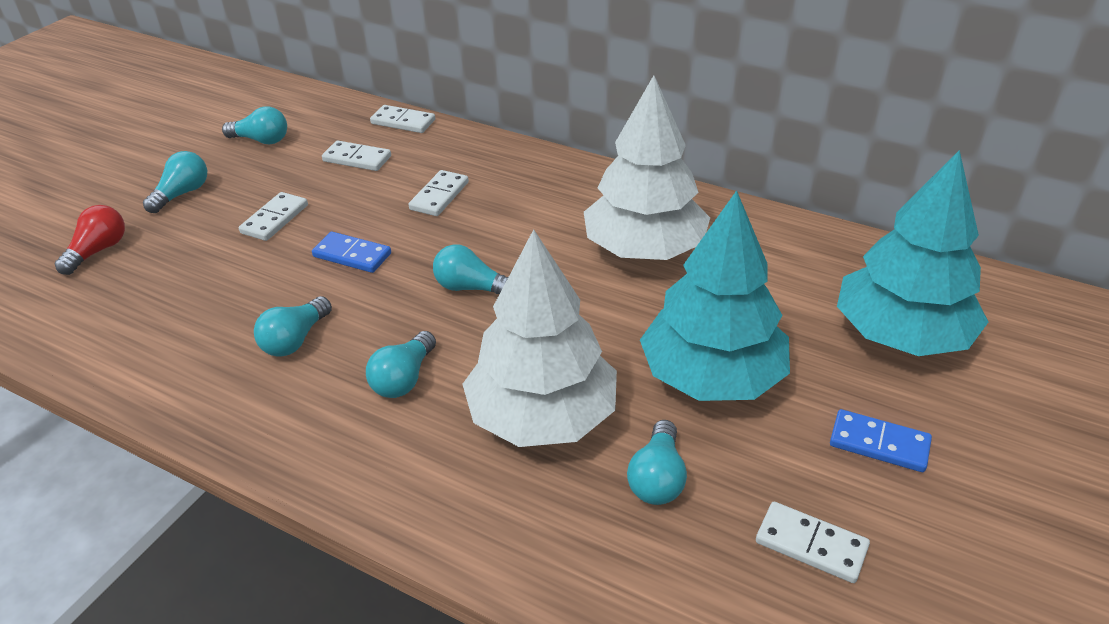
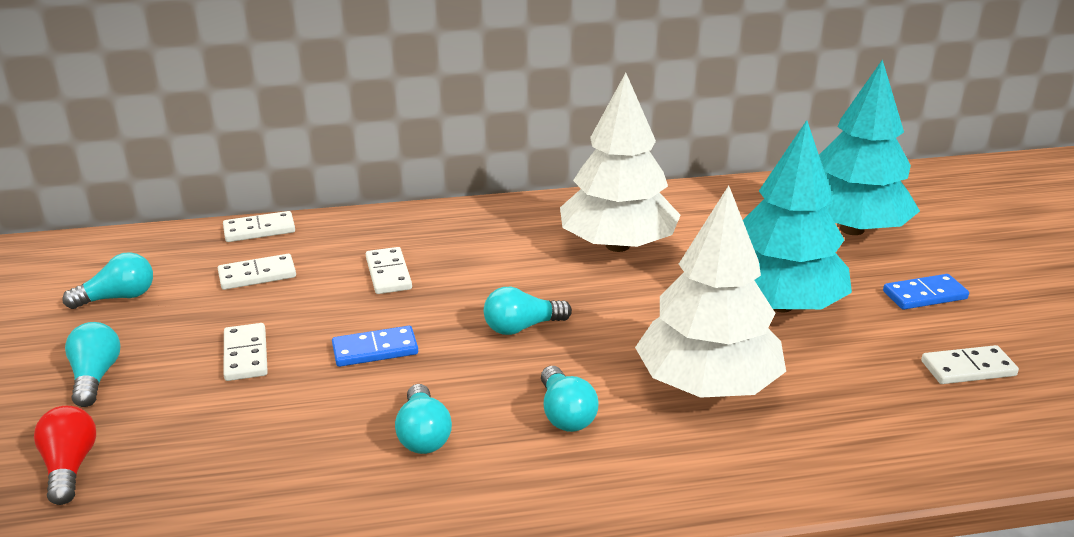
camera: 40 degrees left, 10 degrees down
(657, 478) = (835, 381): turquoise light bulb -> none

